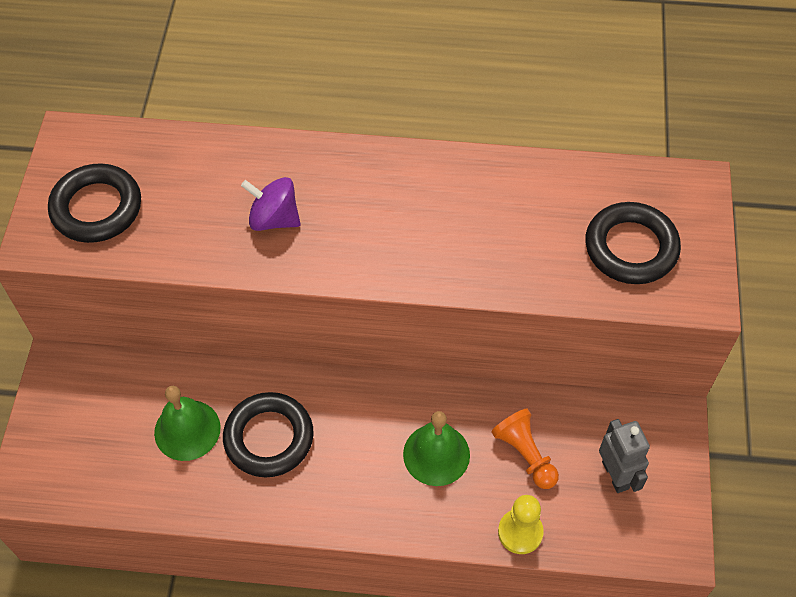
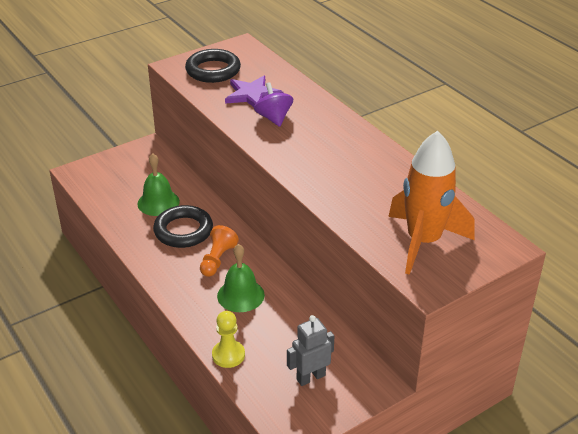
camera: 50 degrees right, 20 degrees down
(200, 205) = (252, 95): none -> purple star
(525, 454) = (280, 330): orange pawn -> orange pawn (217, 260)
(615, 475) = (310, 377): grey robot -> grey robot turned 150 degrees counterclockwise
(631, 248) = (423, 242): black ring -> orange rocket

